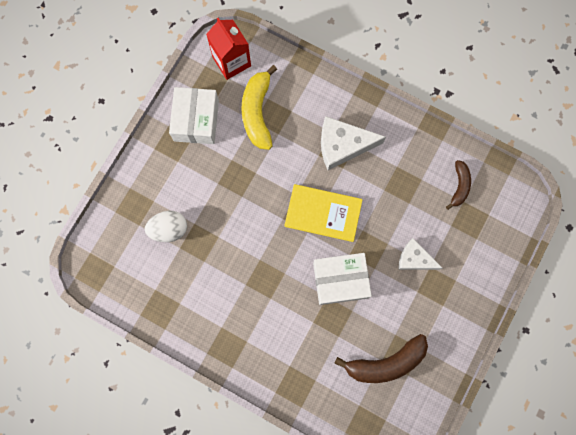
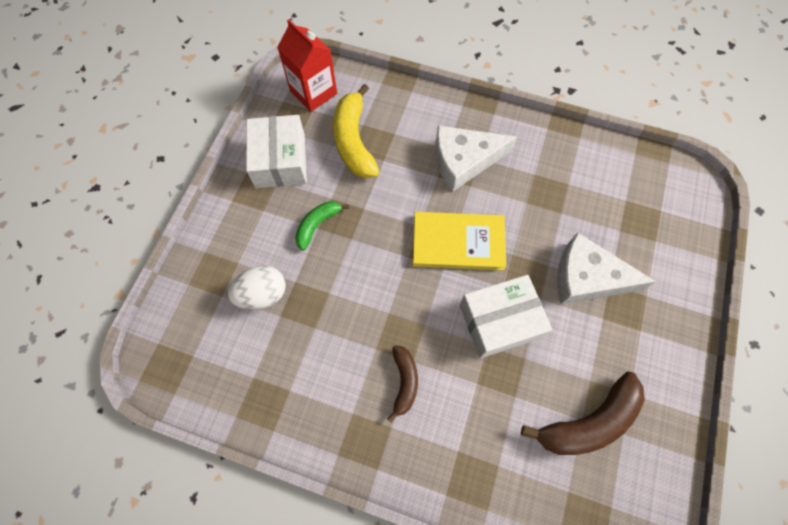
camera: 10 degrees left, 10 degrees down
(217, 181) = (317, 225): none -> green banana
(414, 259) = (587, 278): white cheese -> white cheese, size x1.58
(459, 186) = (615, 184): brown banana -> brown banana (404, 382)

